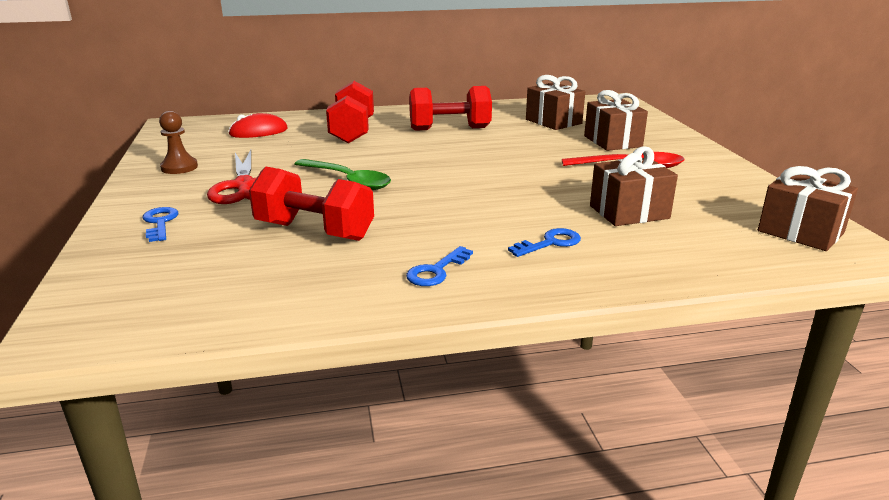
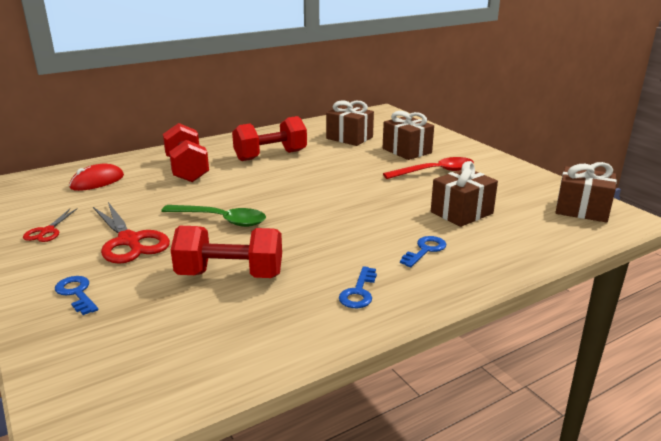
camera: 20 degrees left, 0 degrees up
(179, 167) = (47, 231): brown pawn -> red scissors

